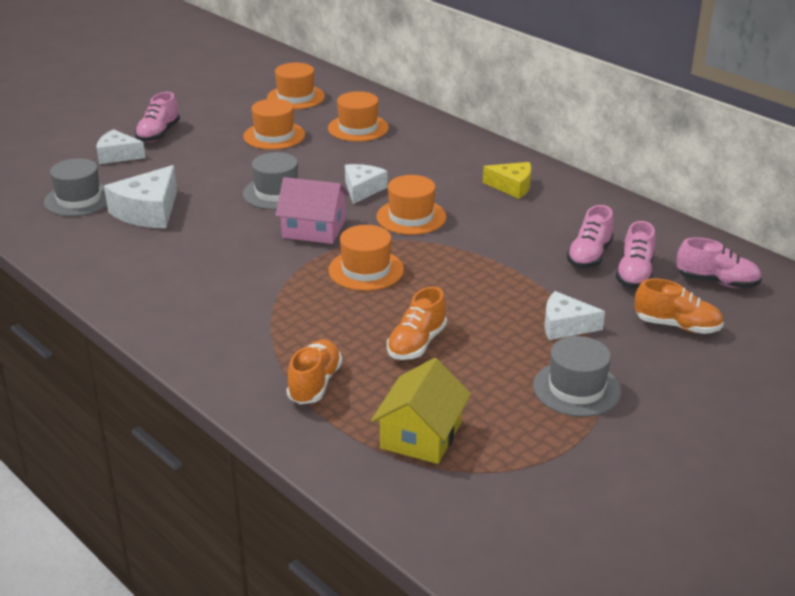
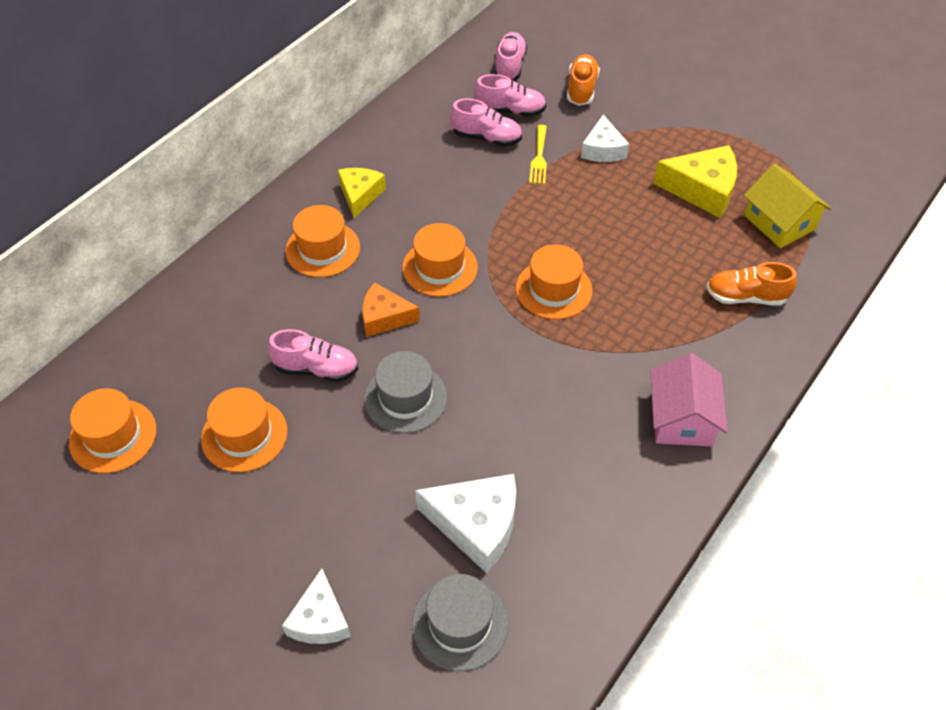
camera: 100 degrees left, 20 degrees up
(158, 134) = (244, 586): pink shoe -> pink shoe (316, 368)
(314, 229) = (483, 346): pink house -> pink house (682, 418)
(358, 128) = (217, 347): orange hat -> orange hat (322, 249)
(362, 189) = (384, 317): white cheese -> orange cheese
(417, 344) = (662, 238): orange shoe -> none
(421, 435) = (779, 222): yellow house -> yellow house turned 45 degrees clockwise
(488, 386) = (702, 190): none -> yellow cheese
(555, 283) = (539, 158): none -> yellow fork
(576, 389) = (685, 141): grey hat -> none

